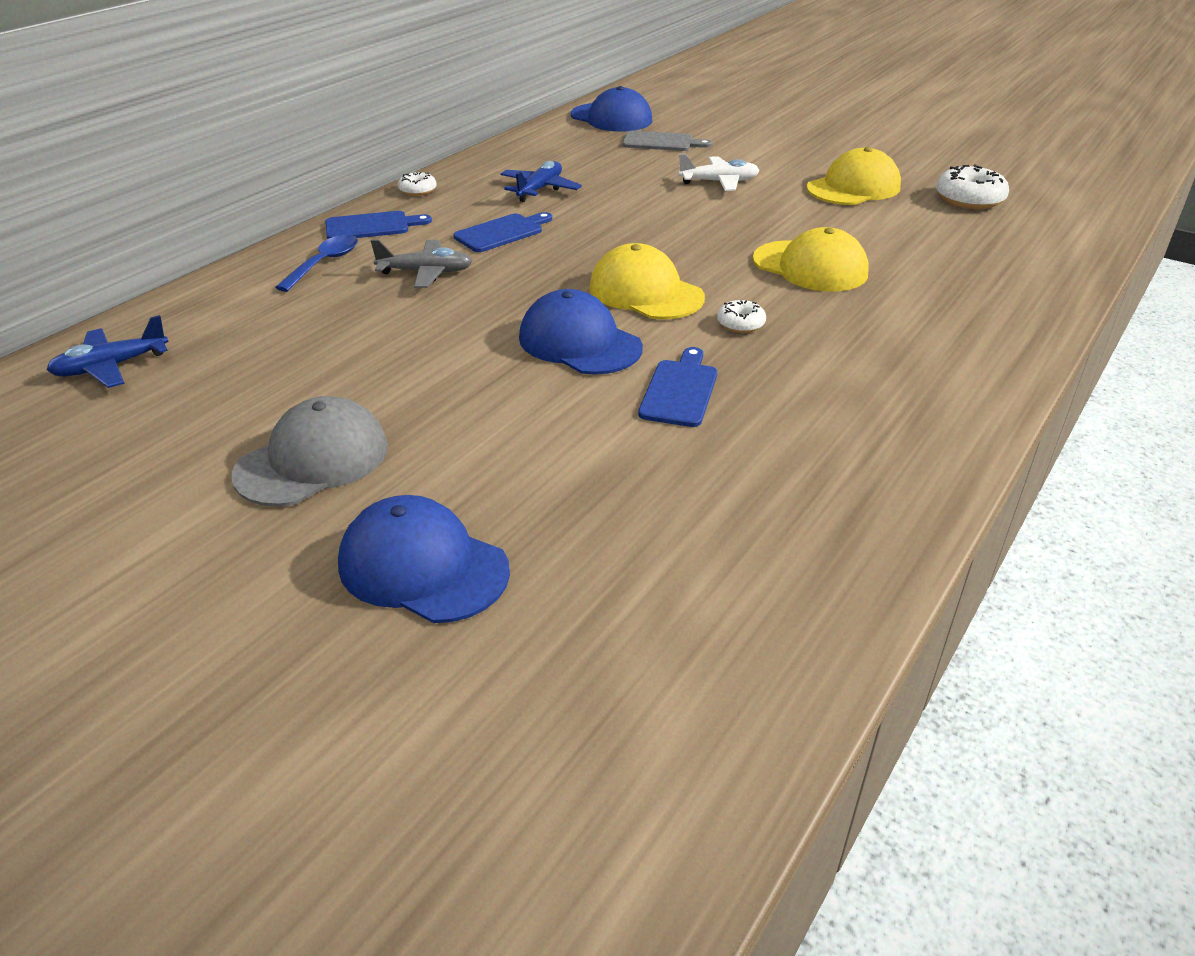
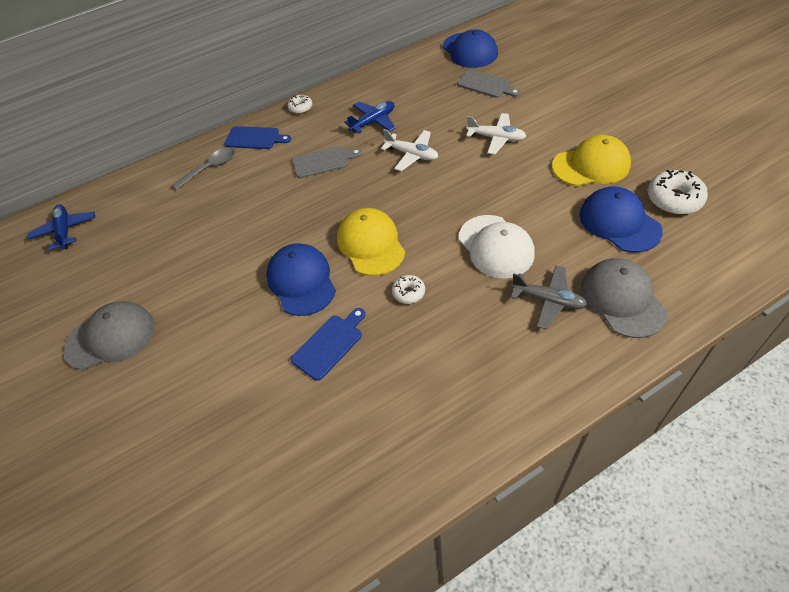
camera: 30 degrees right, 15 degrees up
(111, 367) = (65, 231): blue plane -> blue plane turned 75 degrees clockwise
(324, 263) = (210, 168): blue spoon -> grey spoon
(423, 566) = (111, 440): blue cap -> blue cap (619, 222)
(425, 273) = (257, 191): grey plane -> grey plane (548, 300)
(502, 232) = (323, 161): blue cutting board -> grey cutting board
(623, 209) = (412, 155): none -> white plane
(810, 267) = (496, 246): yellow cap -> white cap
(996, 281) = (622, 299): none -> grey cap

